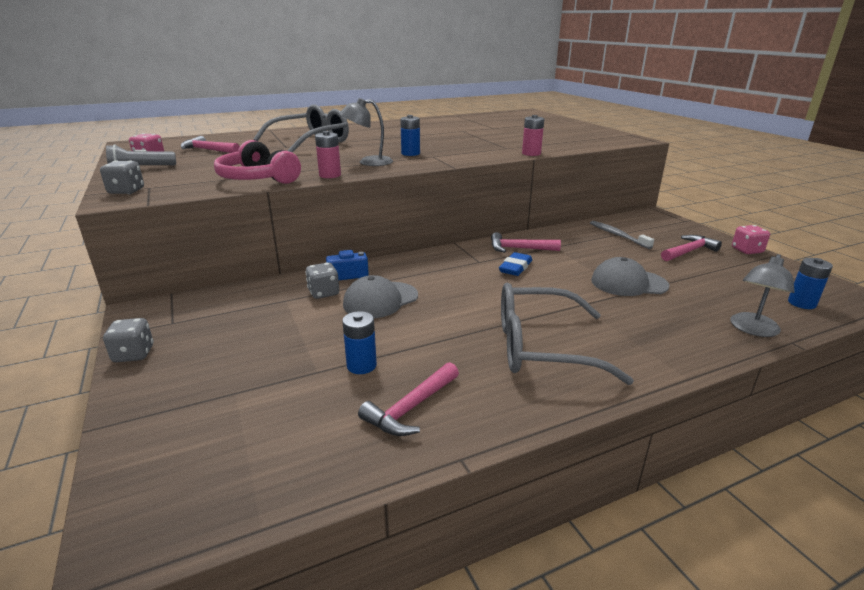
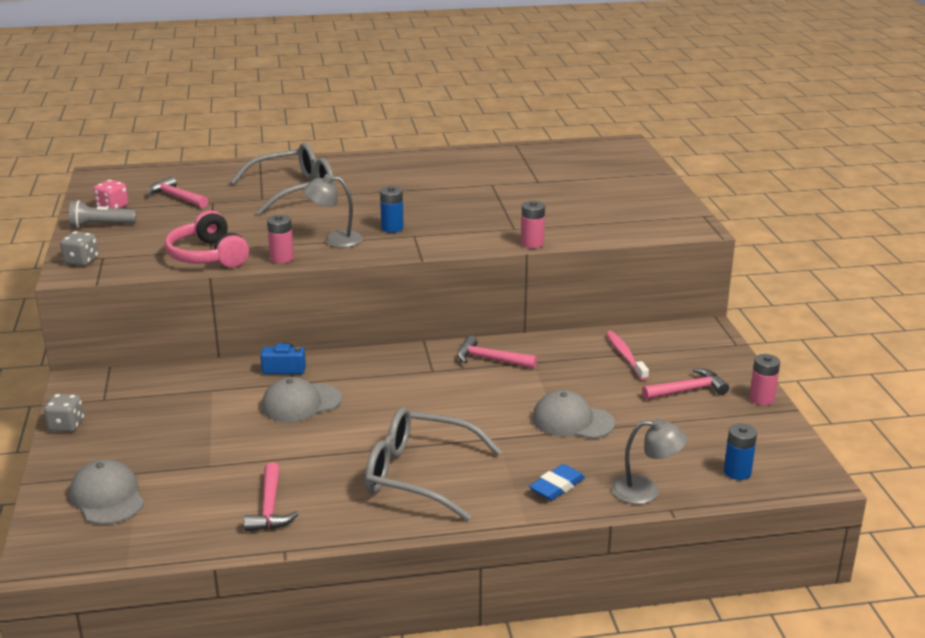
camera: 15 degrees right, 0 degrees up
(205, 429) = (107, 497): none -> grey cap
(324, 293) = (251, 387): grey dice -> none
(361, 365) = (249, 466): blue battery -> none
(411, 408) = (269, 508): pink hammer -> pink hammer turned 60 degrees counterclockwise
(515, 268) = (466, 384): blue eraser -> blue eraser (557, 486)
(617, 235) = (625, 356): grey toothbrush -> pink toothbrush
(747, 250) = (761, 399): pink dice -> pink battery
(752, 329) = (645, 491): grey lamp -> grey lamp turned 135 degrees counterclockwise

